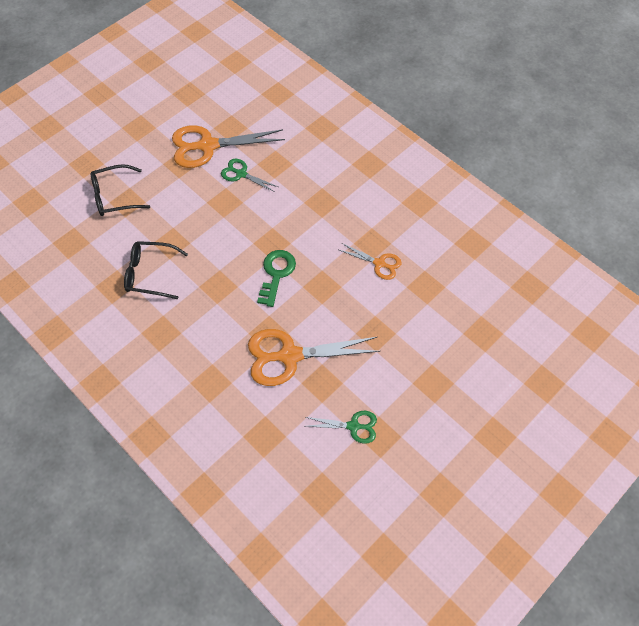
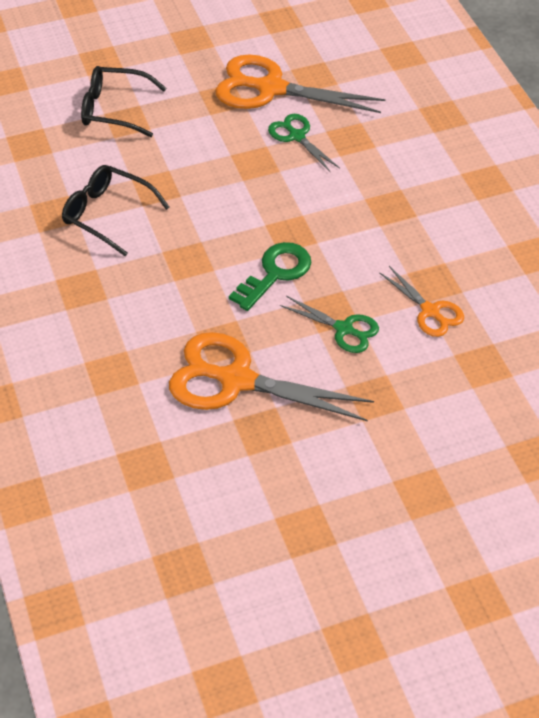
camera: 25 degrees right, 10 degrees down
(353, 426) = (275, 502): green scissors -> green scissors (344, 329)

